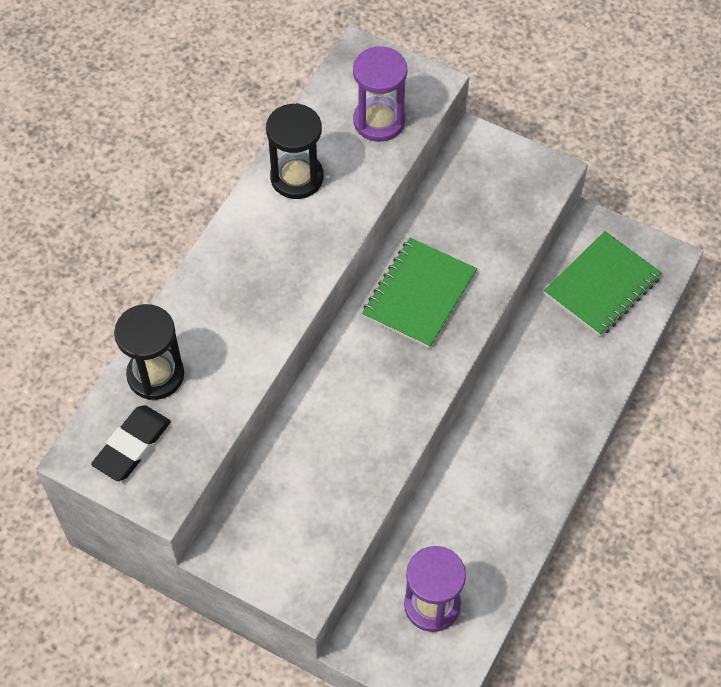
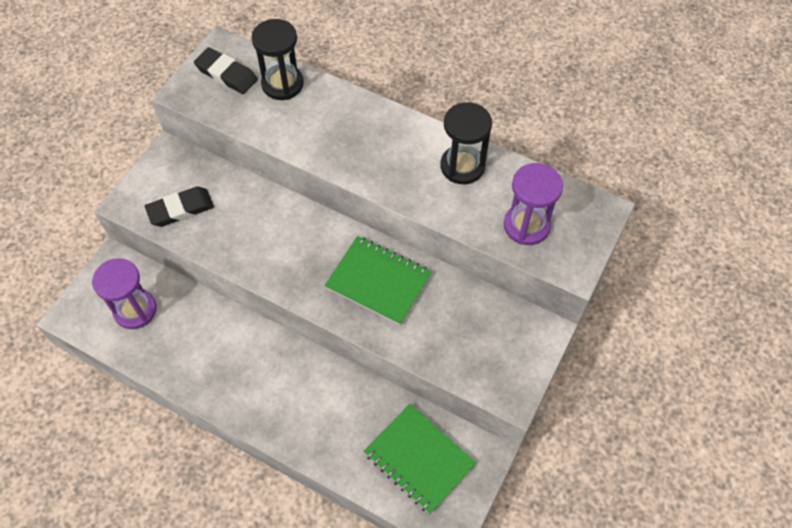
camera: 90 degrees right, 0 degrees up
(315, 524) = (180, 209): none -> black eraser

